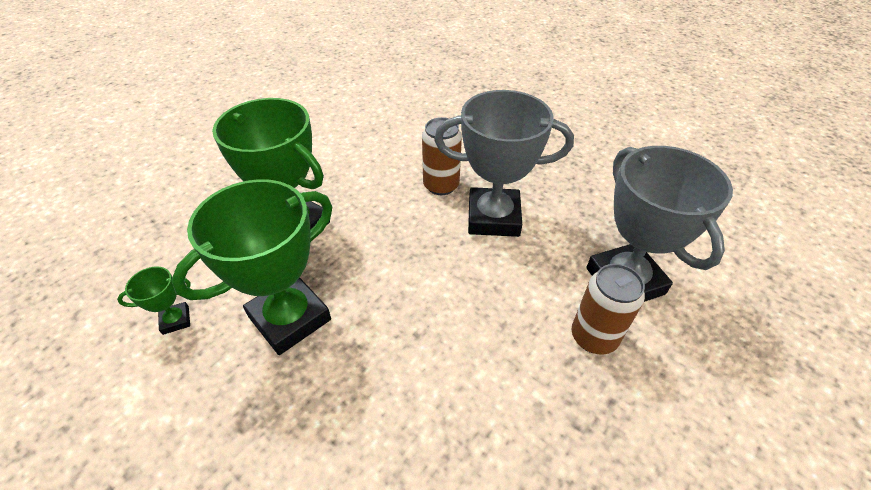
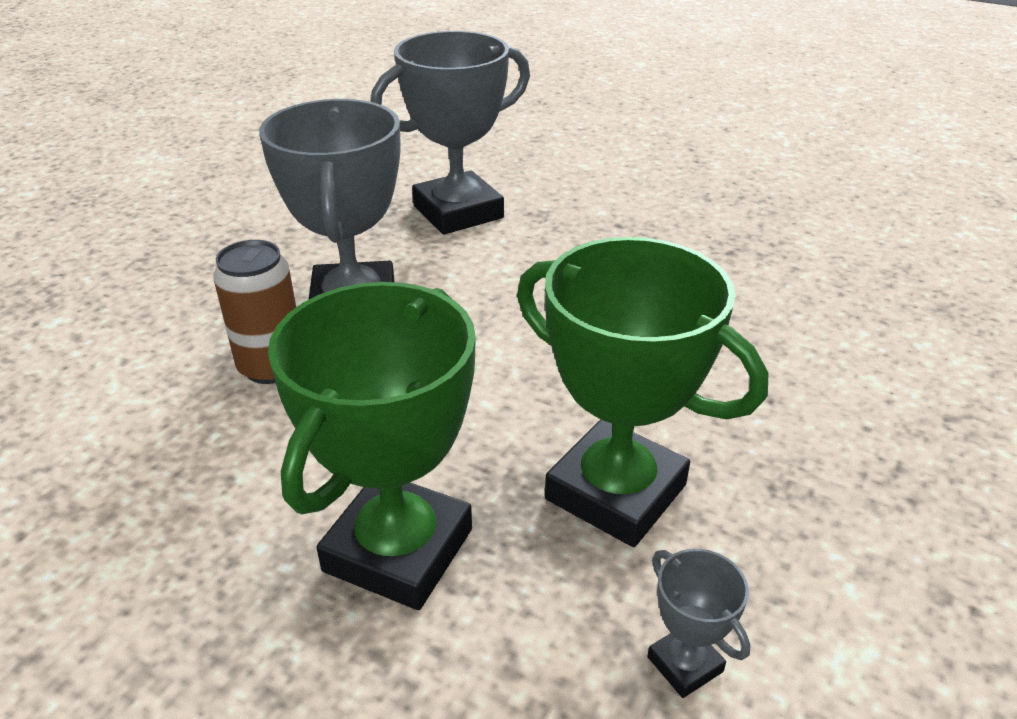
camera: 100 degrees left, 10 degrees down
(176, 320) = (685, 664): green trophy -> grey trophy
(594, 337) = (545, 232): brown can -> none

